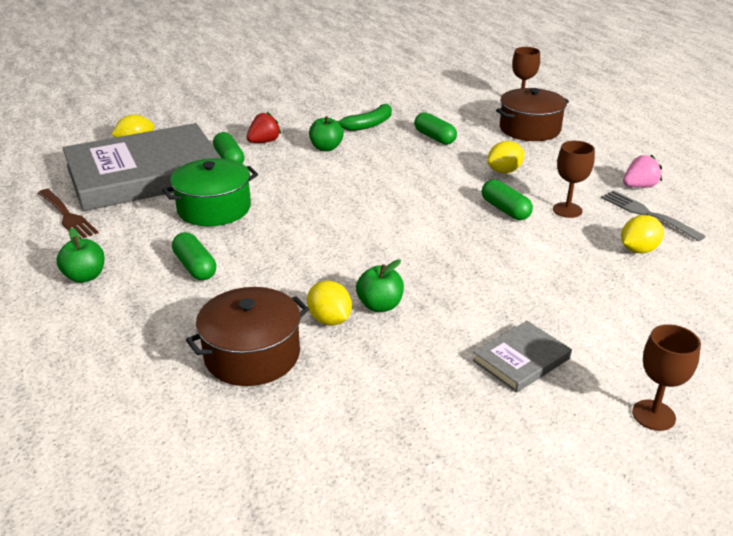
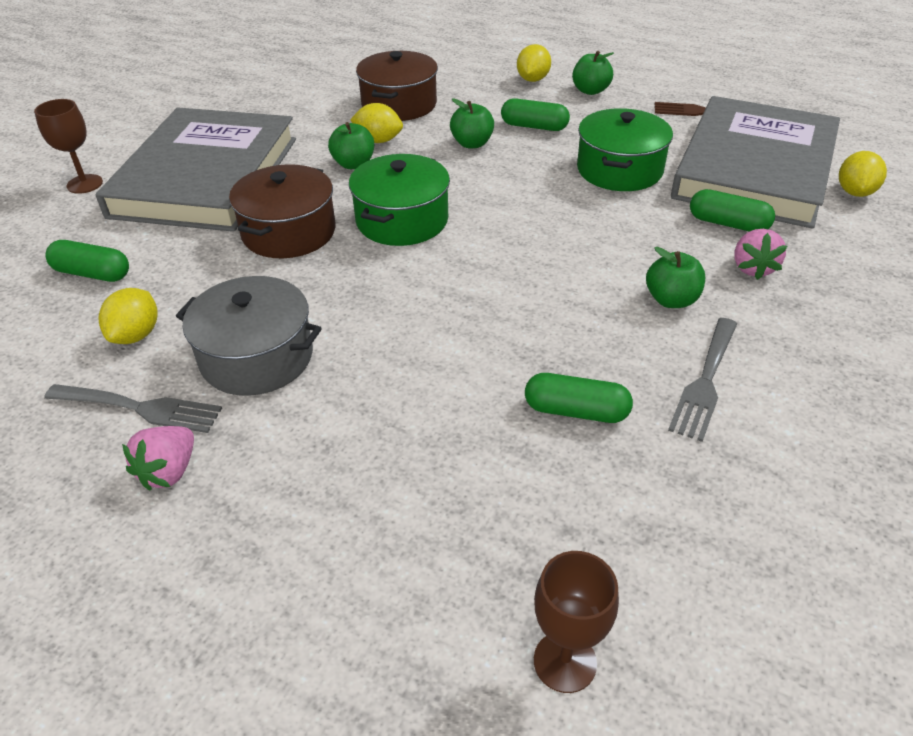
camera: 140 degrees right, 10 degrees up
(264, 142) = (752, 268): red strawberry -> pink strawberry
(265, 276) = (472, 143): none -> green apple
(368, 125) = (705, 382): green banana -> grey fork
(402, 243) = (402, 220): none -> green pot
(504, 171) = (397, 389): yellow lemon -> yellow lemon (532, 79)
(505, 210) = (336, 316): green capsule -> green capsule (92, 273)
(521, 360) = (205, 177): grey book -> grey book, size x2.47
(529, 129) = (456, 545): brown pot -> brown pot (289, 232)
(567, 210) = (257, 357): brown goblet -> grey pot

